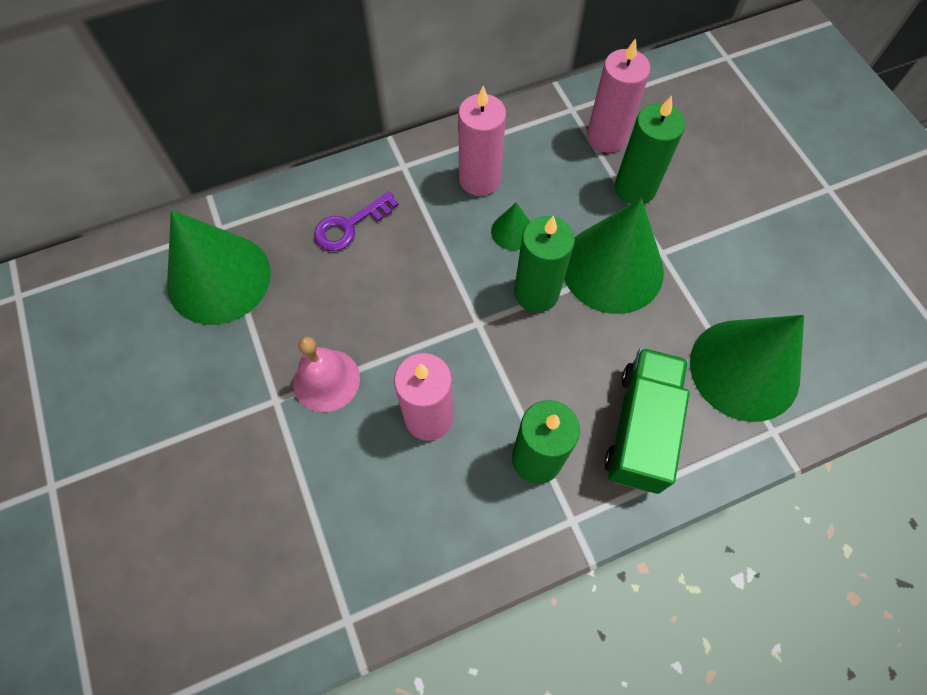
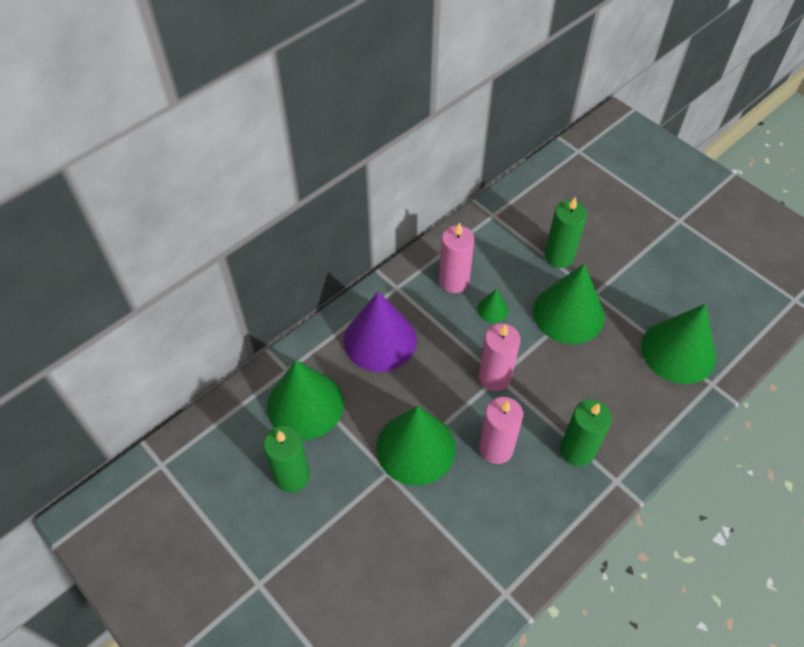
camera: 20 degrees left, 10 degrees down
(326, 380) = (416, 447): pink bell -> green cone
(350, 226) = (380, 340): purple key -> purple cone
(536, 293) = (527, 345): green candle -> green candle (292, 476)
(606, 137) = (525, 227): pink candle -> pink candle (494, 377)
(640, 428) = (632, 409): green truck -> none

